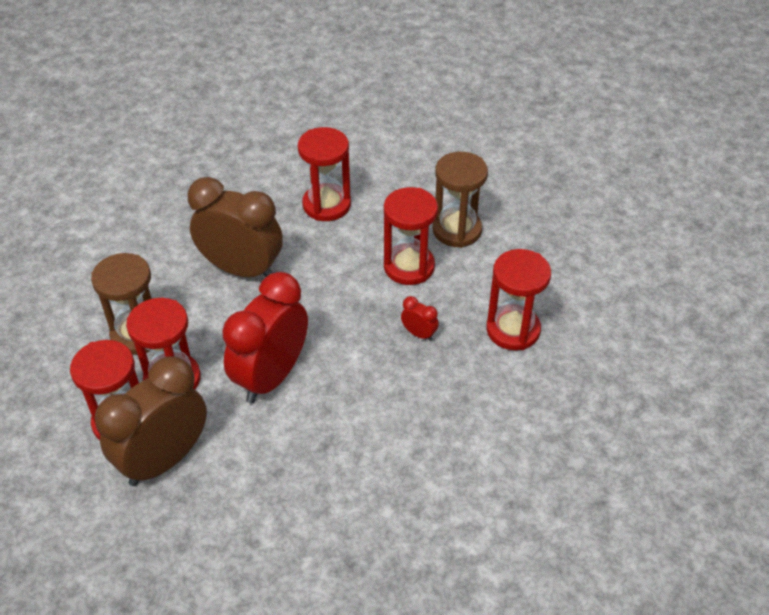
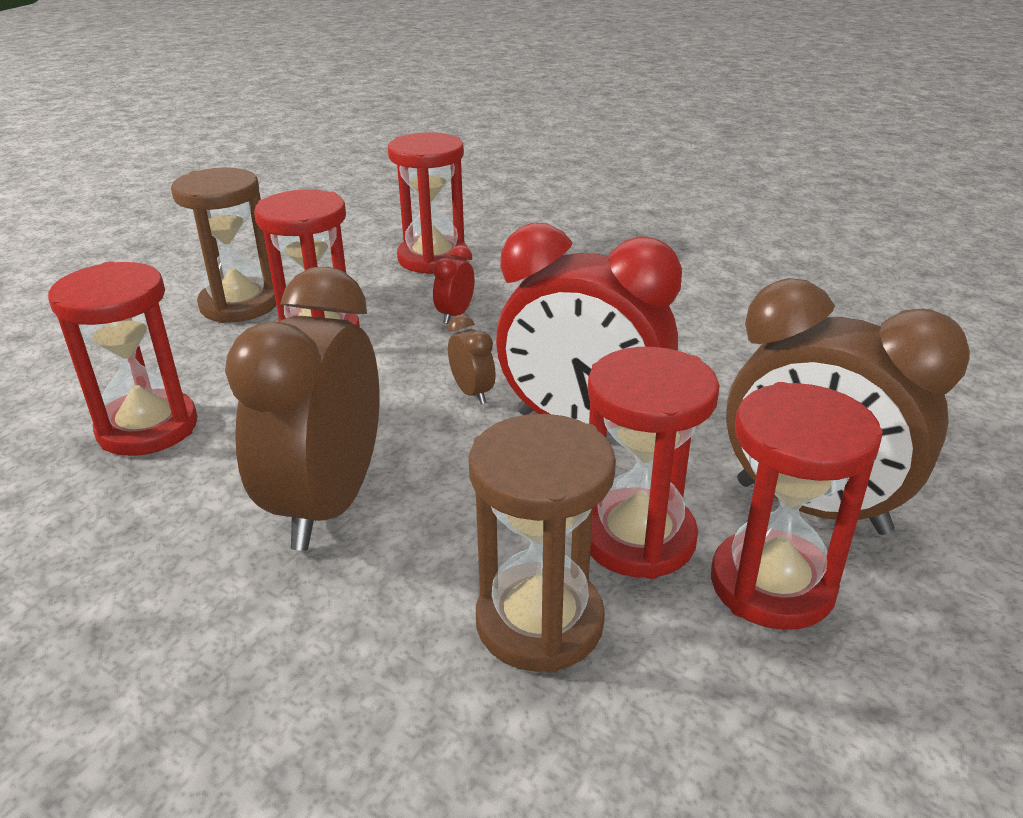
camera: 100 degrees left, 15 degrees down
(320, 332) = (472, 393): none -> brown clock

